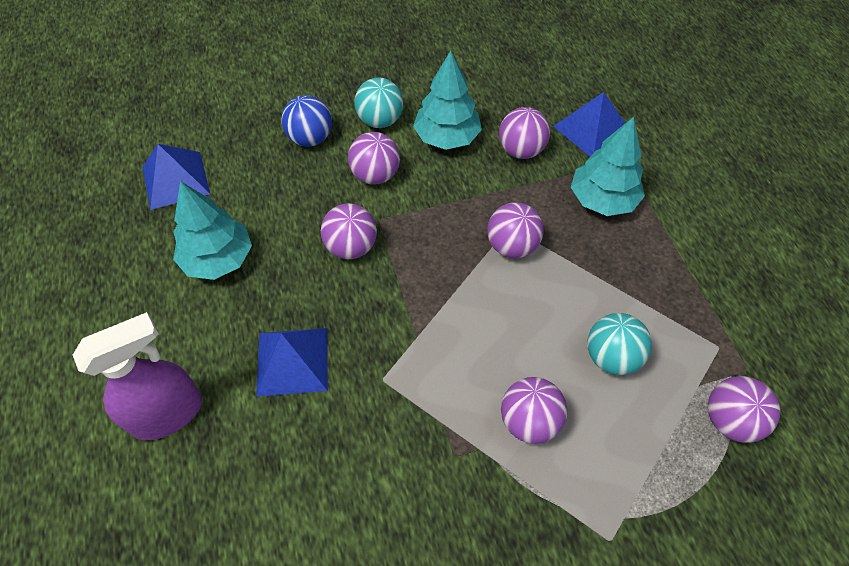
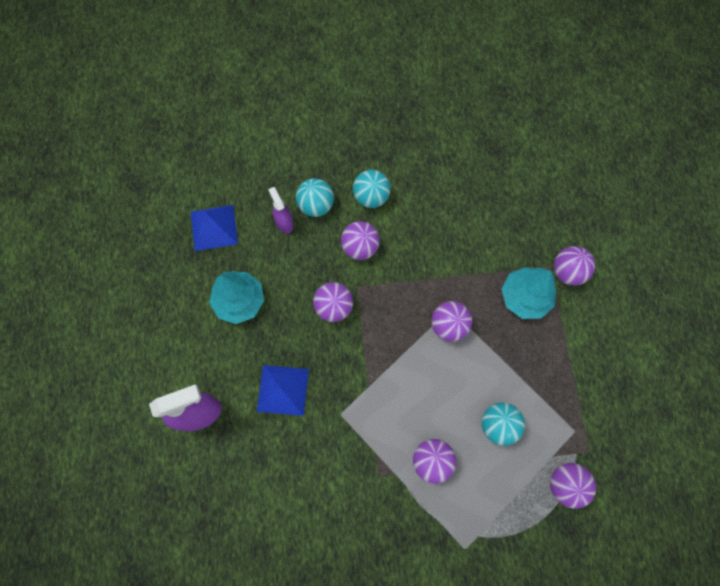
camera: 10 degrees right, 15 degrees up
(270, 162) = (284, 223): none -> purple spray bottle
(310, 138) = (316, 205): blue ball -> turquoise ball
(446, 137) = (419, 221): turquoise tree -> none
(521, 150) = (473, 242): purple ball -> purple ball (567, 272)
(592, 129) = (533, 232): blue pyramid -> none

